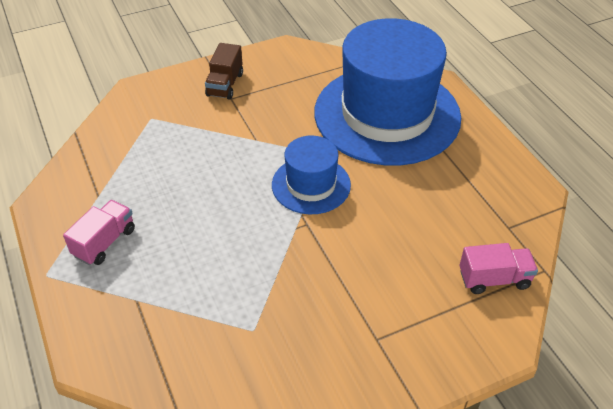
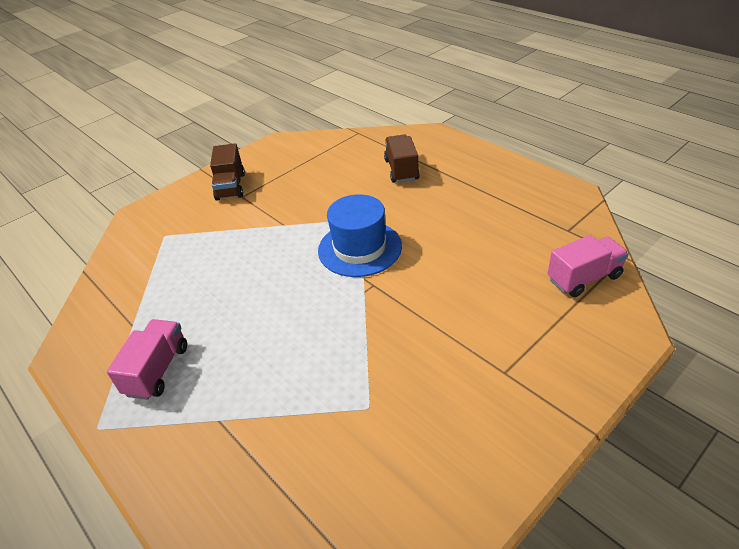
camera: 15 degrees left, 5 degrees down
(387, 114) = (401, 170): blue hat -> brown truck

